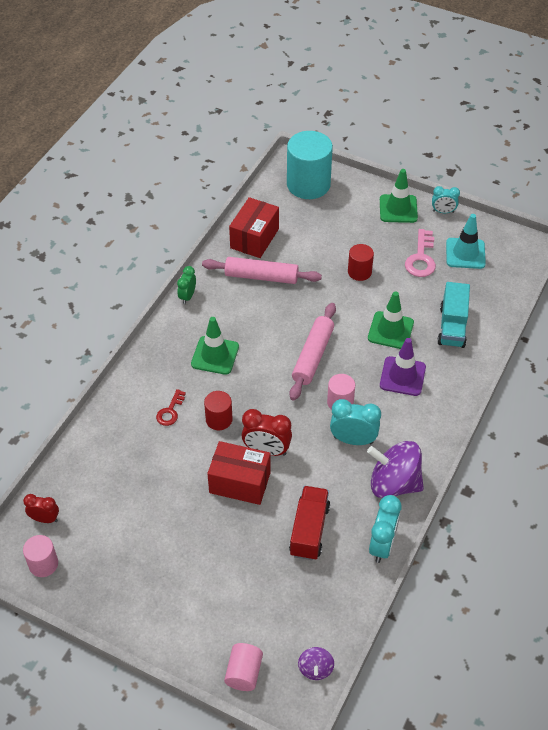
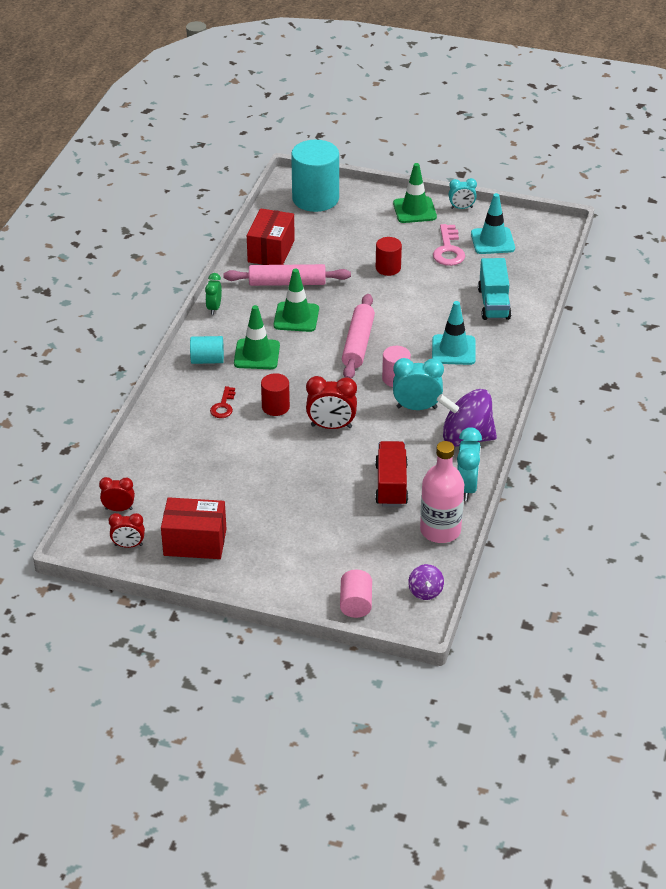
camera: 10 degrees left, 10 degrees down
(43, 564) = (128, 545): pink cylinder -> red clock
(167, 355) = (207, 360): none -> turquoise cylinder
(240, 482) = (311, 455): red box -> red box (195, 542)
(346, 594) = (440, 530): none -> pink bottle
(390, 330) = (432, 314): green traffic cone -> green traffic cone (296, 317)
(402, 376) = (453, 350): purple traffic cone -> turquoise traffic cone

